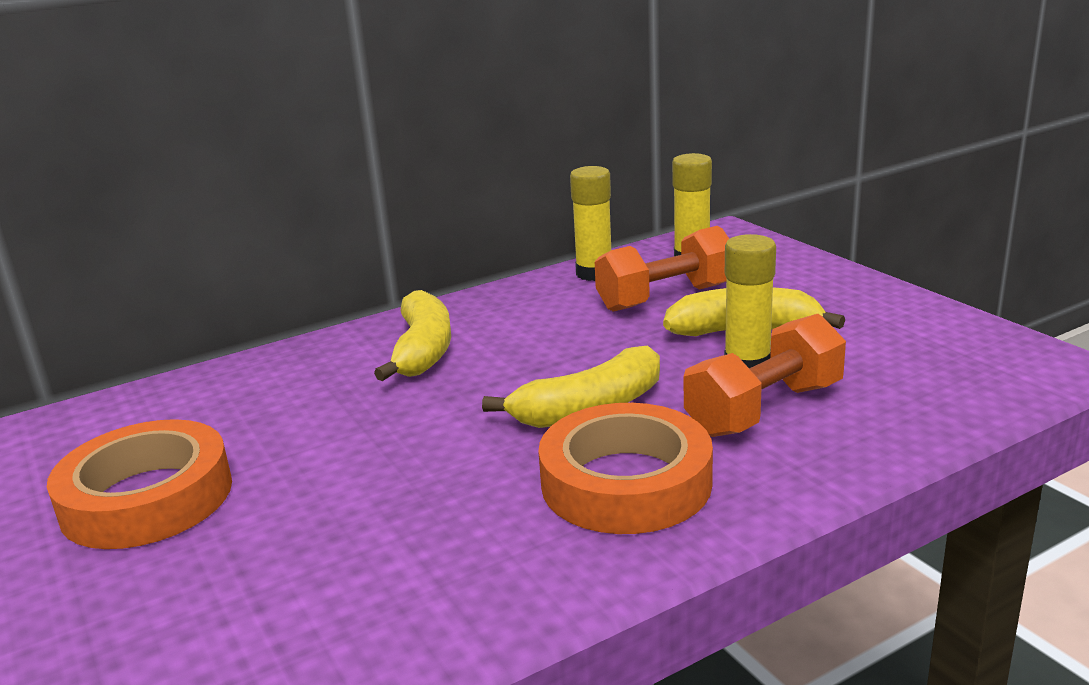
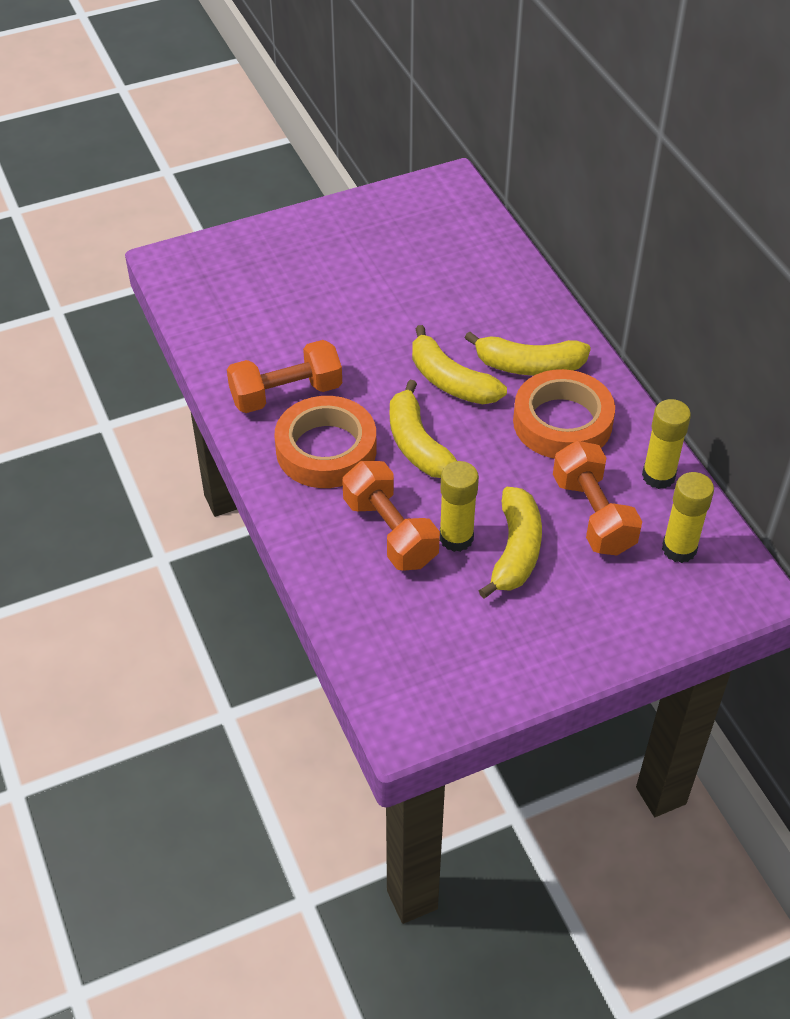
camera: 95 degrees right, 25 degrees up
(147, 497) = (374, 259): orange tape -> orange tape (562, 422)
(456, 398) = (450, 381): none -> yellow banana
(502, 543) = (286, 394): none -> orange dumbbell

